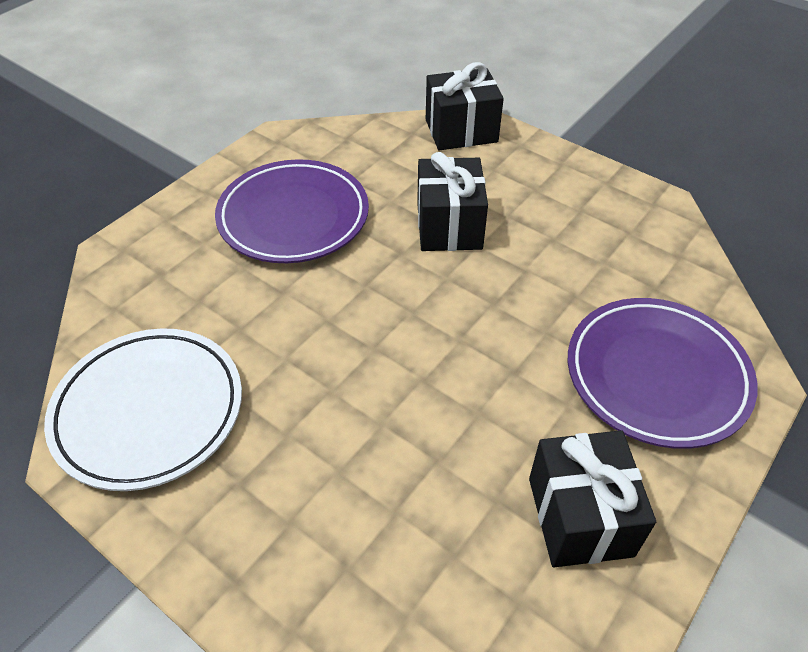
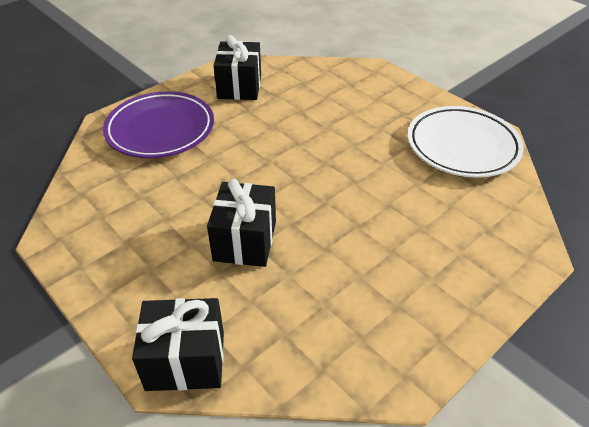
camera: 170 degrees left, 5 degrees down
(293, 217) = (381, 268): purple plate -> none

